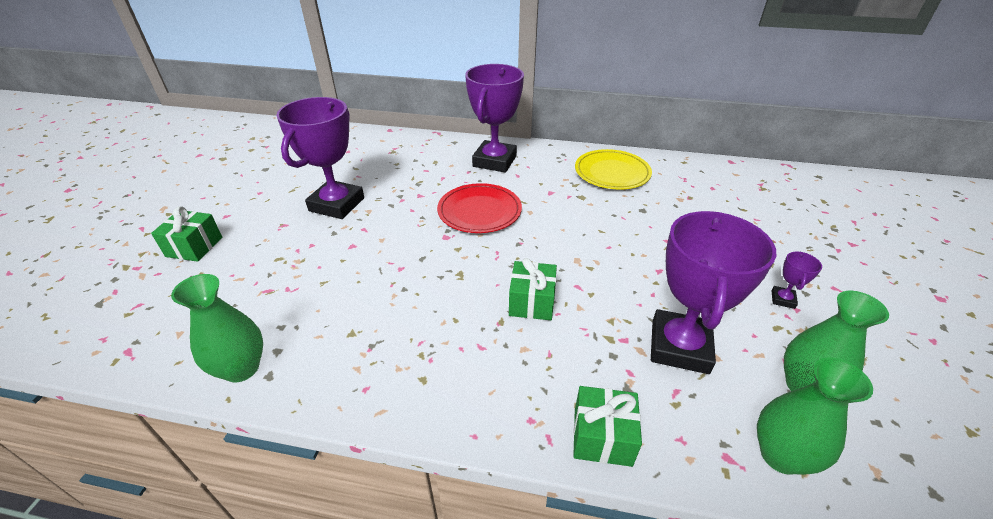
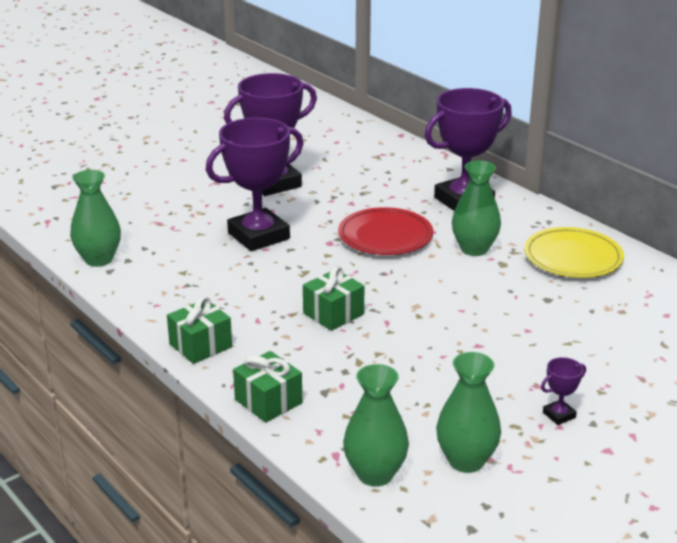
camera: 40 degrees right, 10 degrees down
(194, 247) = (141, 173): green gift -> green gift (200, 345)
(549, 194) = (474, 249): none -> green vase
(679, 346) = (406, 392): purple trophy -> purple trophy (258, 236)

